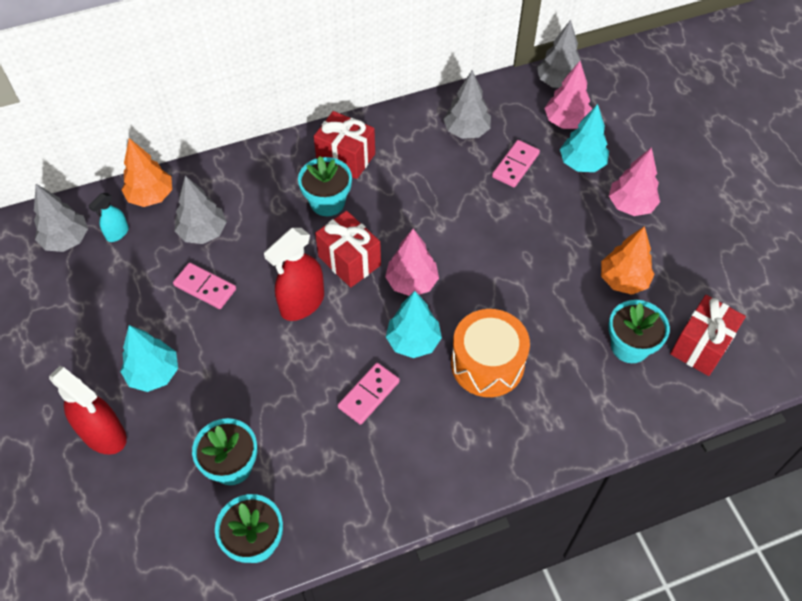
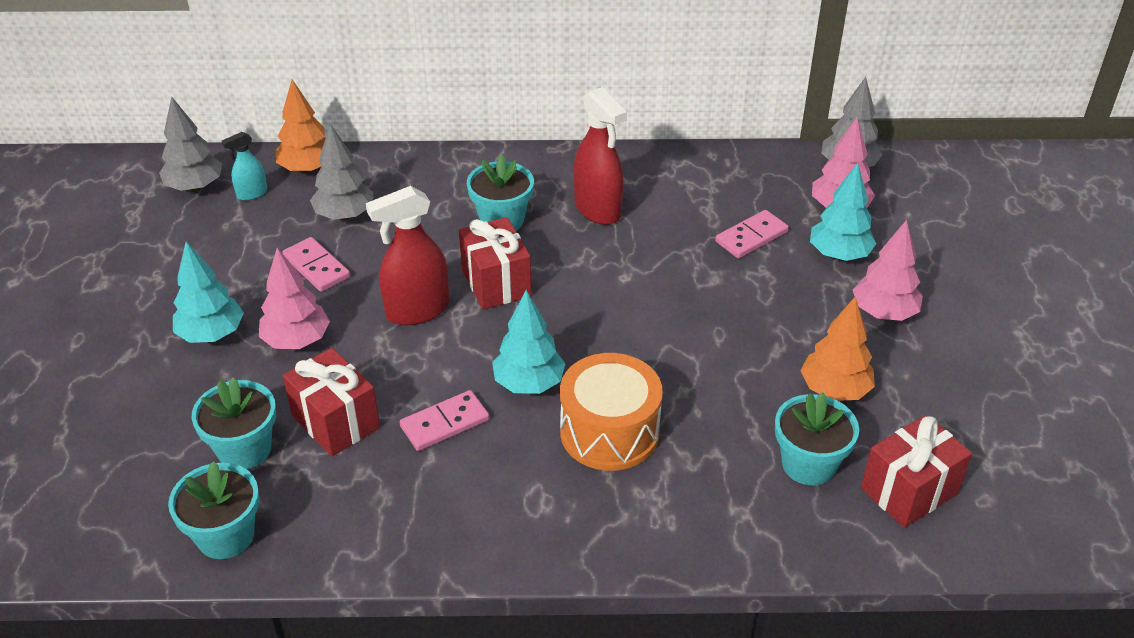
camera: 20 degrees right, 15 degrees down
(104, 434) = (123, 378): red spray bottle -> red spray bottle (598, 209)
(346, 158) = (547, 183): red gift -> red gift (336, 421)
(411, 282) = (559, 323): pink tree -> pink tree (296, 341)
(466, 131) = (707, 189): grey tree -> none

